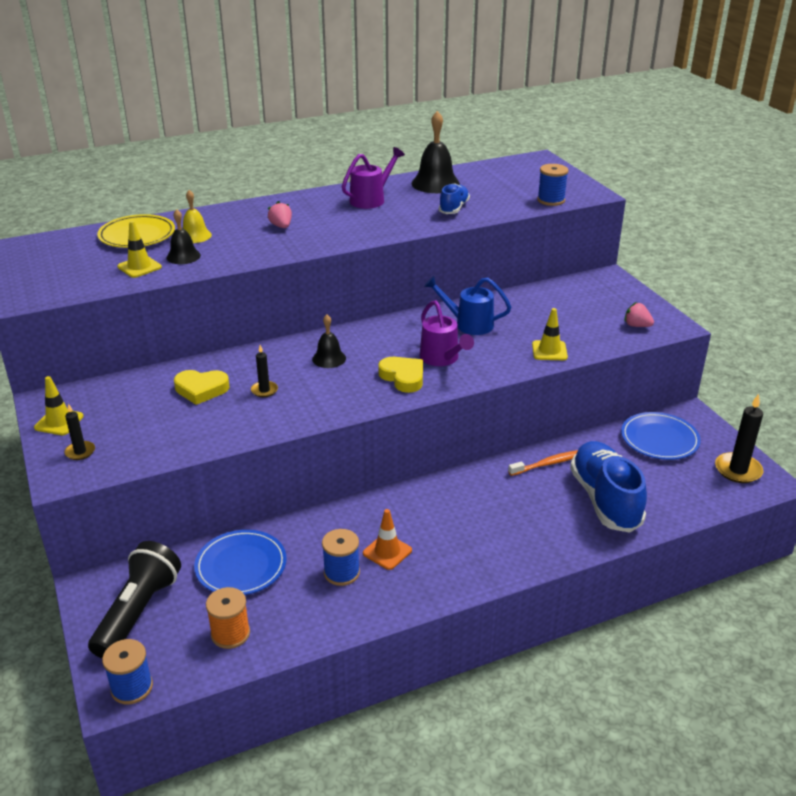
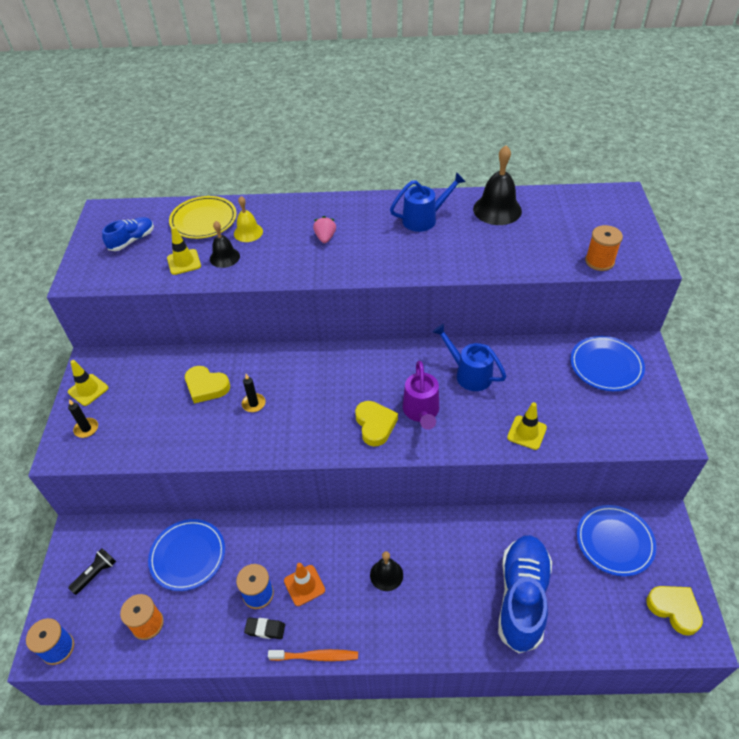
camera: 25 degrees right, 15 degrees up
(138, 612) = (96, 574): black flashlight -> black flashlight, size x0.50
(329, 358) = (324, 381): black bell -> black bell (386, 575)
(368, 597) = (265, 629): none -> black eraser
(371, 199) = (424, 219): purple watering can -> blue watering can
(454, 208) = (495, 250): blue shoe -> blue shoe (132, 240)
(548, 464) = (492, 535): orange toothbrush -> orange toothbrush (316, 656)
(551, 200) = (599, 261): blue spool -> orange spool
(587, 294) = (606, 366): none -> blue plate
(636, 326) = (633, 424): pink strawberry -> none
(738, 470) = (674, 609): black candle -> yellow heart

